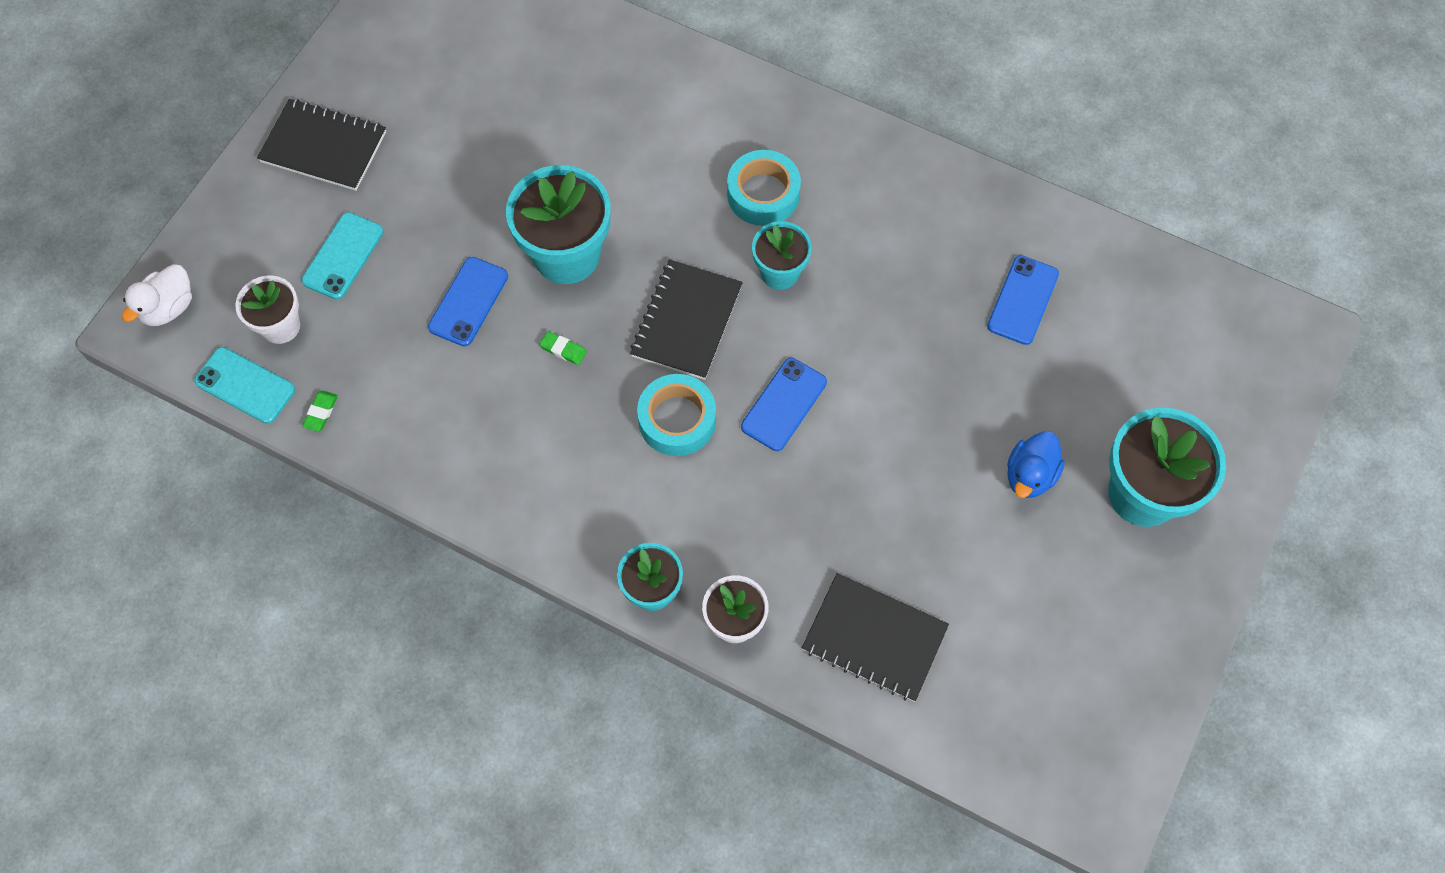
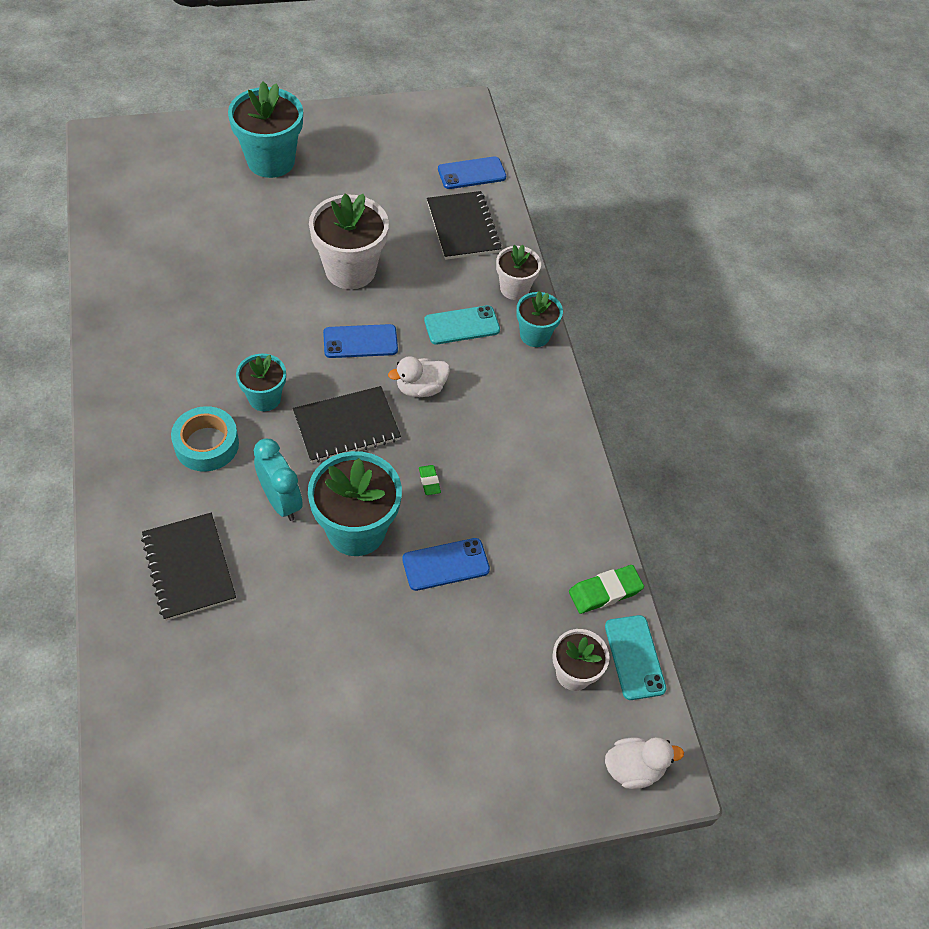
camera: 135 degrees left, 10 degrees down
(321, 412) = (605, 591): green eraser -> green eraser, size x1.79
(324, 147) = (405, 779): black notebook -> black notebook (189, 567)
(343, 256) = (484, 678): turquoise phone -> turquoise phone (462, 325)
(649, 215) = (281, 501): none -> turquoise clock
(677, 420) = (420, 388): turquoise tape -> white duck
(895, 463) = (350, 270): none -> white flower pot
(1022, 300) = (181, 266): blue phone -> blue phone (472, 173)
(1029, 475) = (303, 210): blue duck -> none

